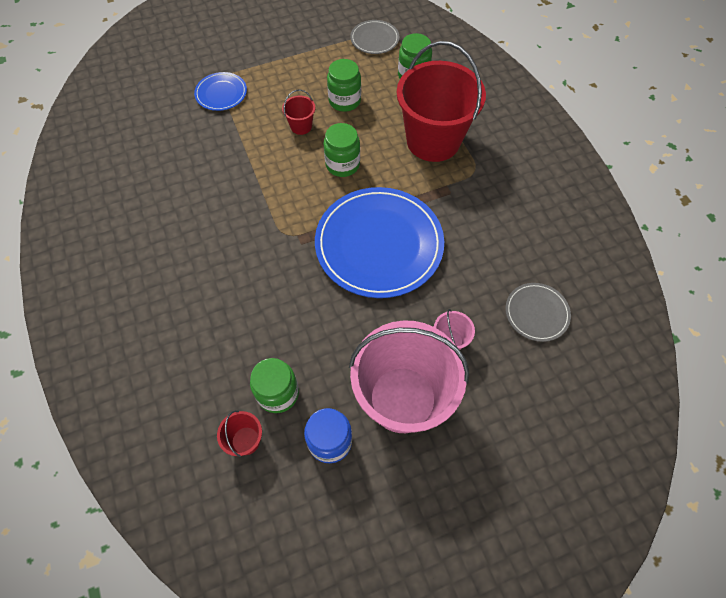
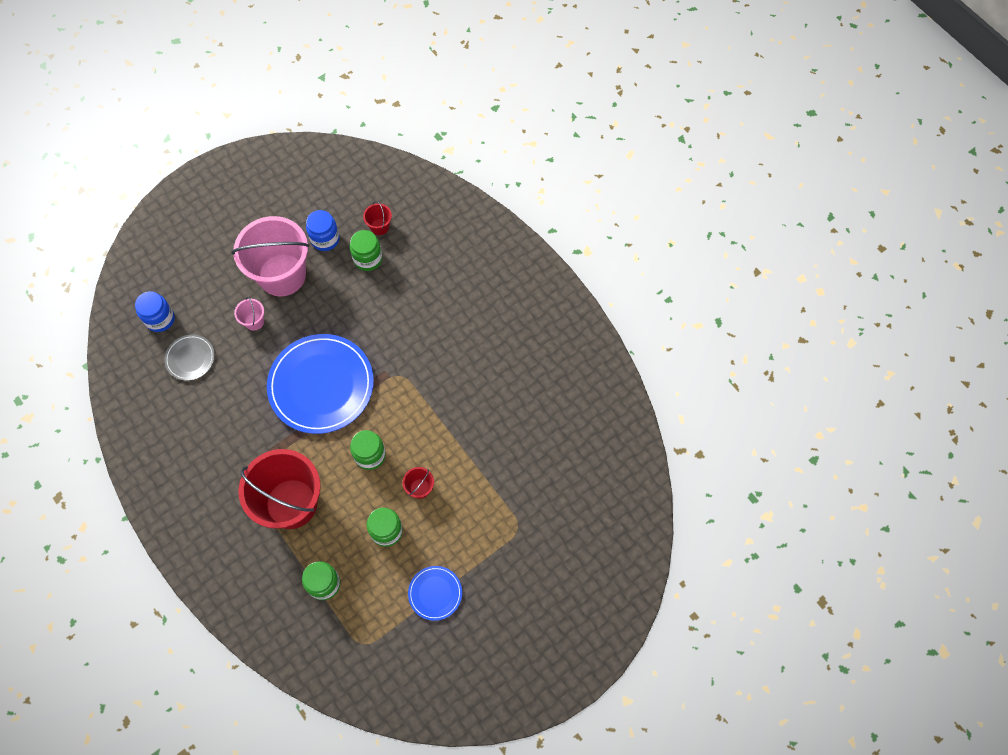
camera: 165 degrees right, 5 degrees up
(221, 93) = (510, 508): blue plate -> blue plate (435, 593)
(374, 39) = (375, 628): grey plate -> none
(578, 376) = (160, 319): none -> blue jar

